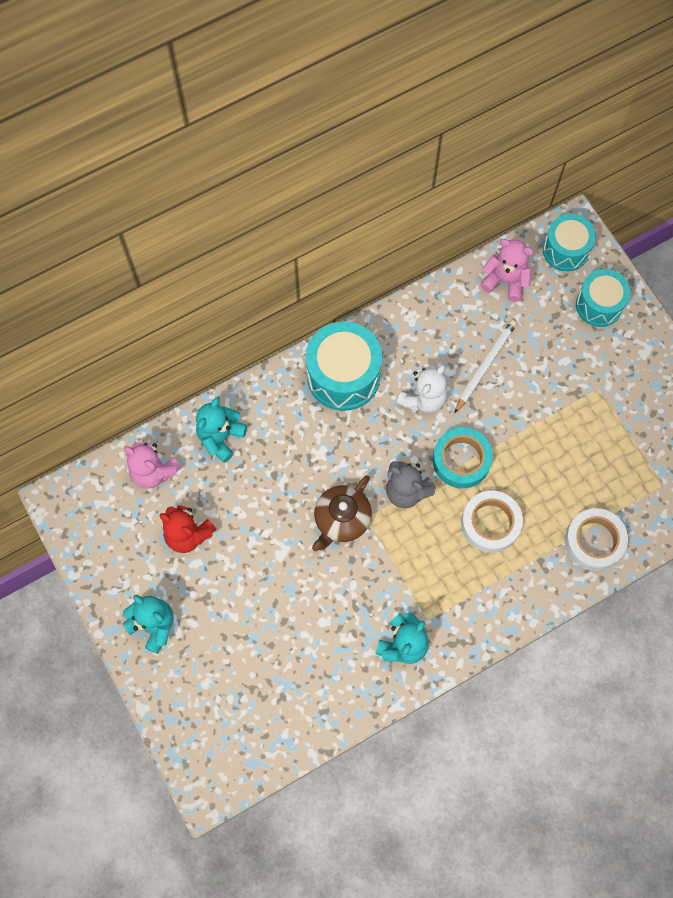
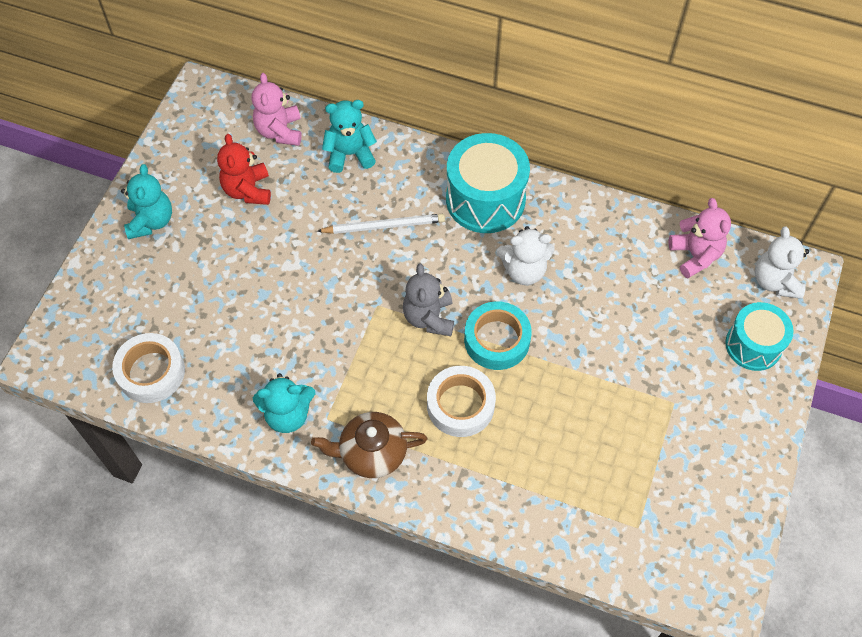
camera: 50 degrees right, 10 degrees down
(341, 520) = (358, 288): brown teapot -> brown teapot (371, 453)
(485, 365) = (601, 296): white pencil -> white pencil (384, 226)
(565, 250) = (775, 281): turquoise drum -> white teddy bear
(594, 541) = (524, 505): white tape -> white tape (151, 372)

